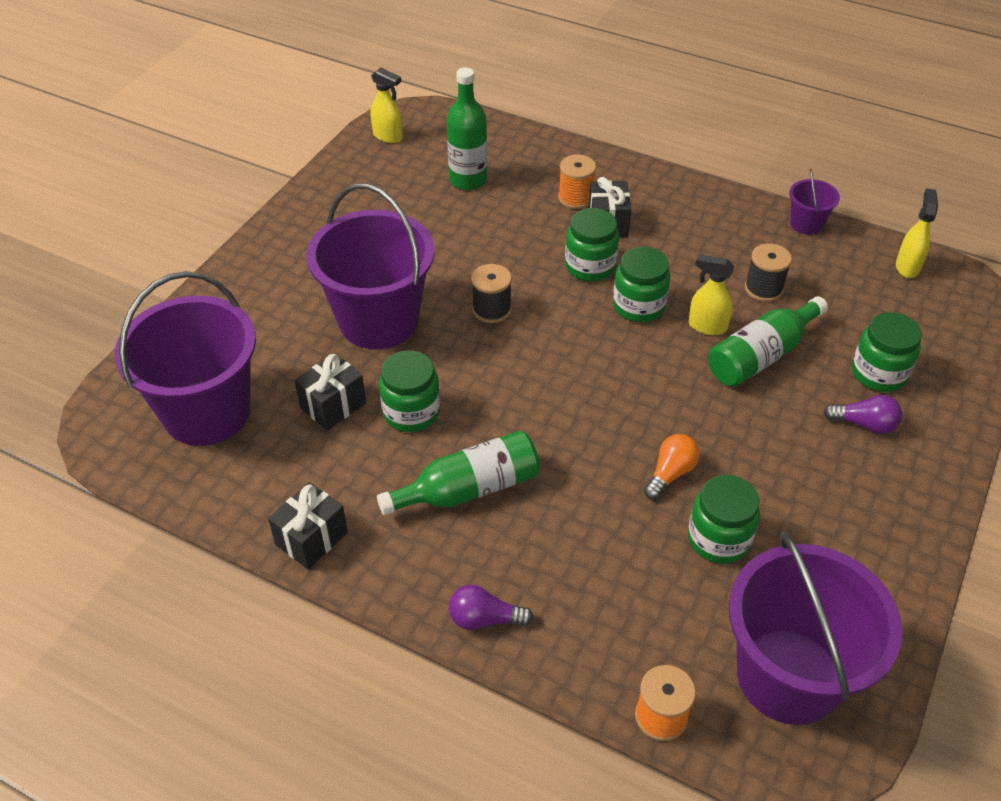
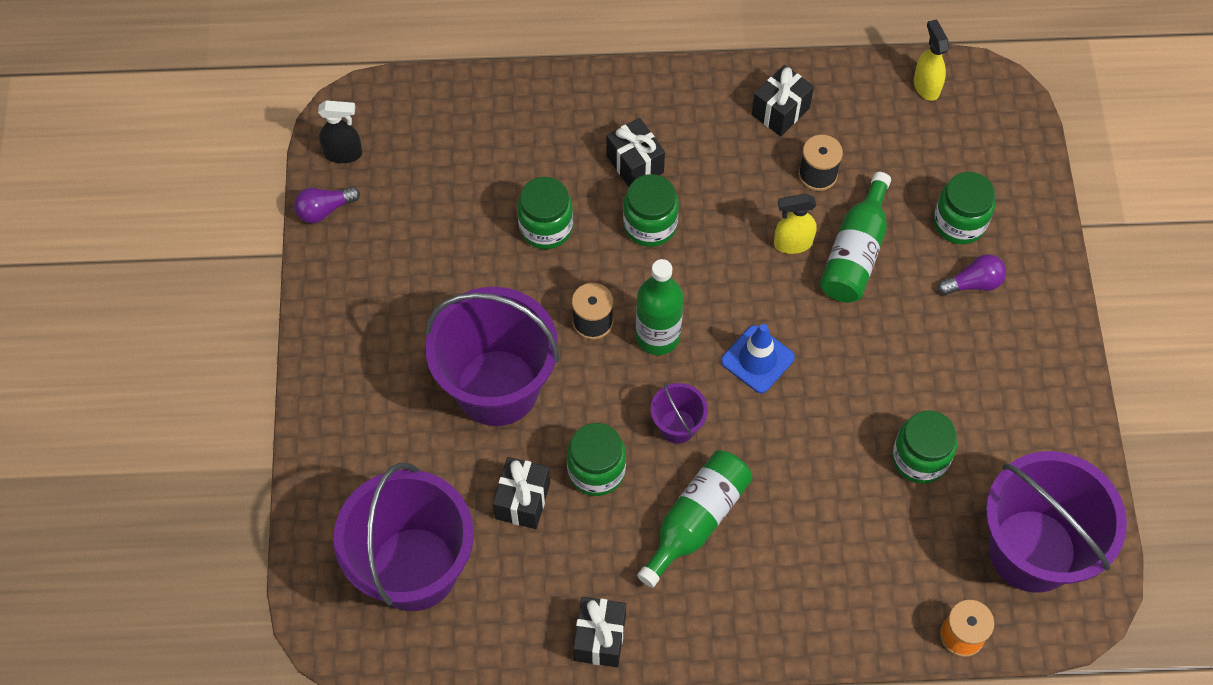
camera: 30 degrees left, 15 degrees up
(388, 136) = (344, 154): yellow spray bottle -> black spray bottle
(468, 180) = (465, 173): green bottle -> green bottle (657, 336)
(485, 619) = (786, 630): purple light bulb -> purple light bulb (325, 210)
(575, 198) = (585, 146): orange spool -> none
(615, 394) = (757, 359): none -> blue traffic cone
(638, 306) = (721, 250): green jar -> green jar (546, 227)
(670, 473) = (848, 416): orange light bulb -> none
(759, 236) = (780, 111): none -> black gift
(806, 224) = (814, 76): purple bucket -> purple bucket (677, 426)

